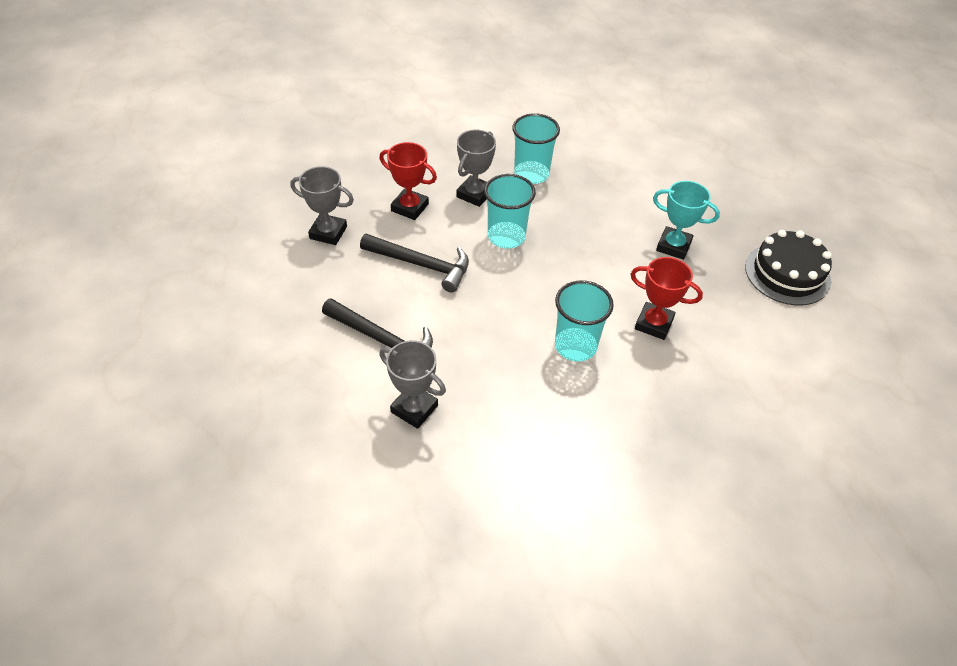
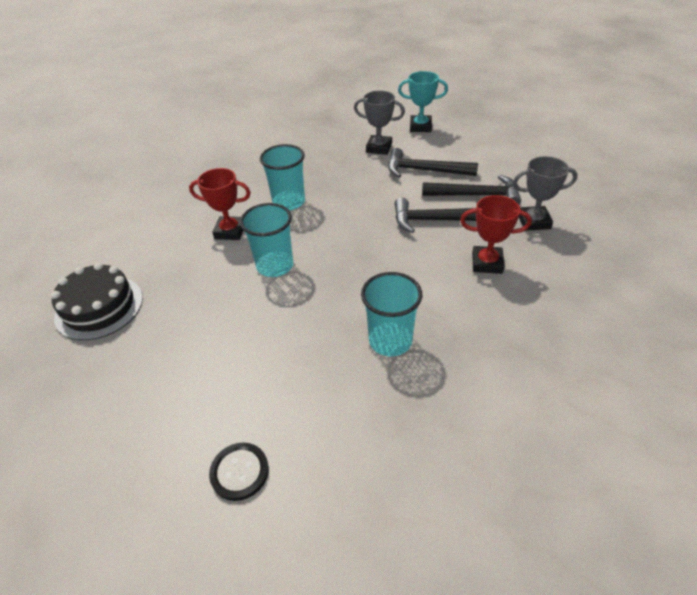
camera: 165 degrees right, 5 degrees down
(354, 282) = (476, 195): none -> black hammer
(474, 194) = (436, 296): grey trophy -> none
(506, 237) = (380, 263): turquoise cup -> turquoise cup (275, 266)
(659, 135) = (239, 472): none -> black button
(673, 246) = (214, 302): turquoise trophy -> turquoise trophy (420, 127)

